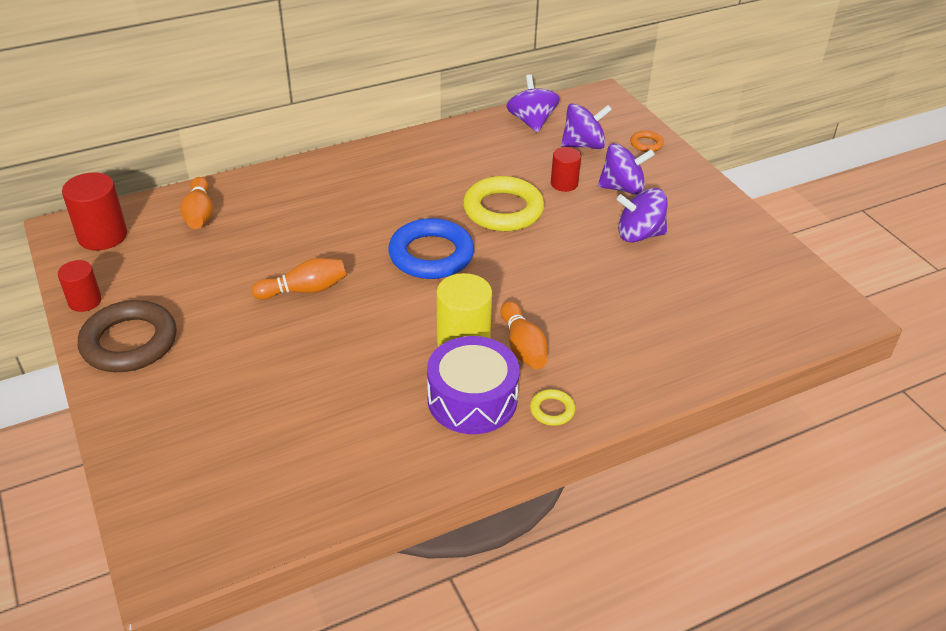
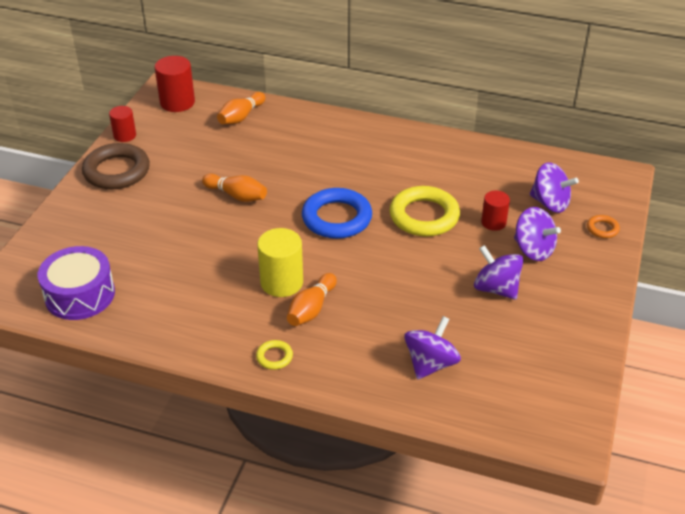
camera: 45 degrees right, 0 degrees up
(472, 399) = (239, 319): purple drum -> purple drum (80, 295)
(531, 122) = (535, 166): purple spinning top -> purple spinning top (430, 363)

